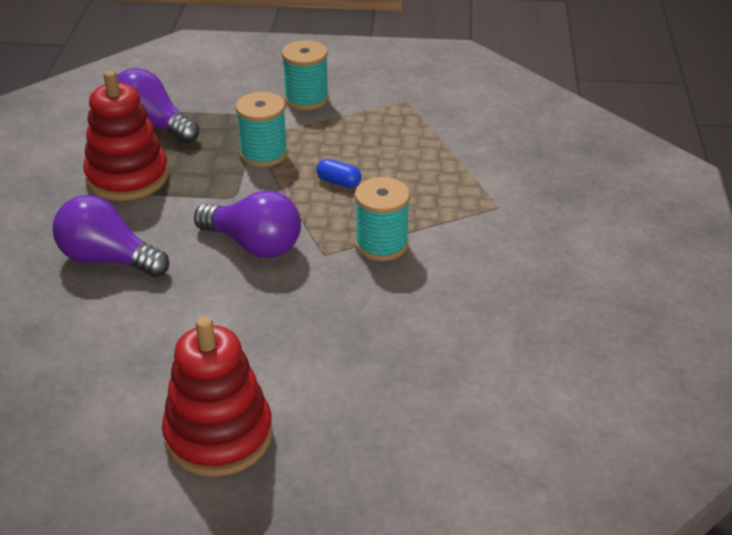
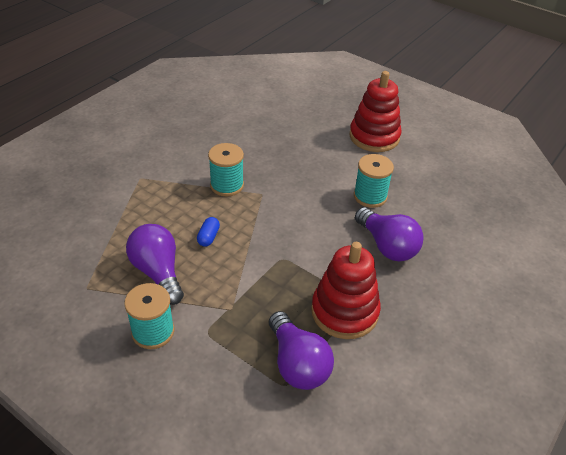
camera: 150 degrees left, 5 degrees up
(254, 245) = (295, 217): purple light bulb -> purple light bulb (158, 272)
(263, 154) = (235, 286): turquoise spool -> turquoise spool (370, 196)
(339, 182) = (208, 237): blue capsule -> blue capsule turned 45 degrees clockwise

